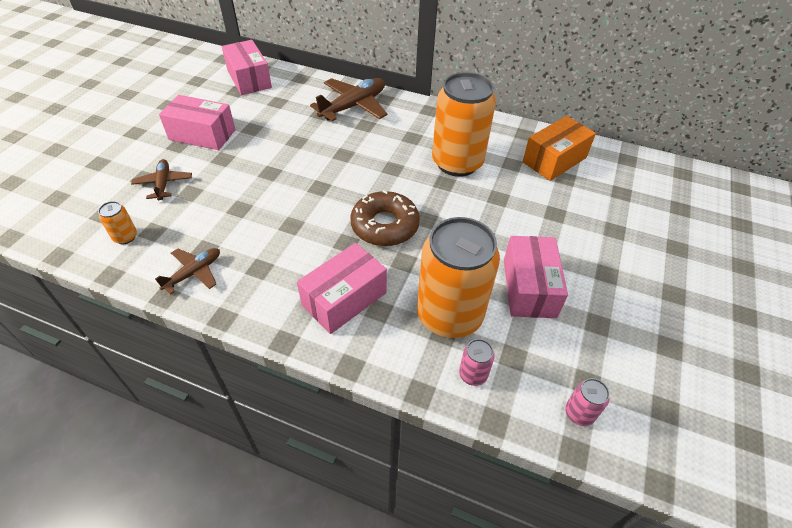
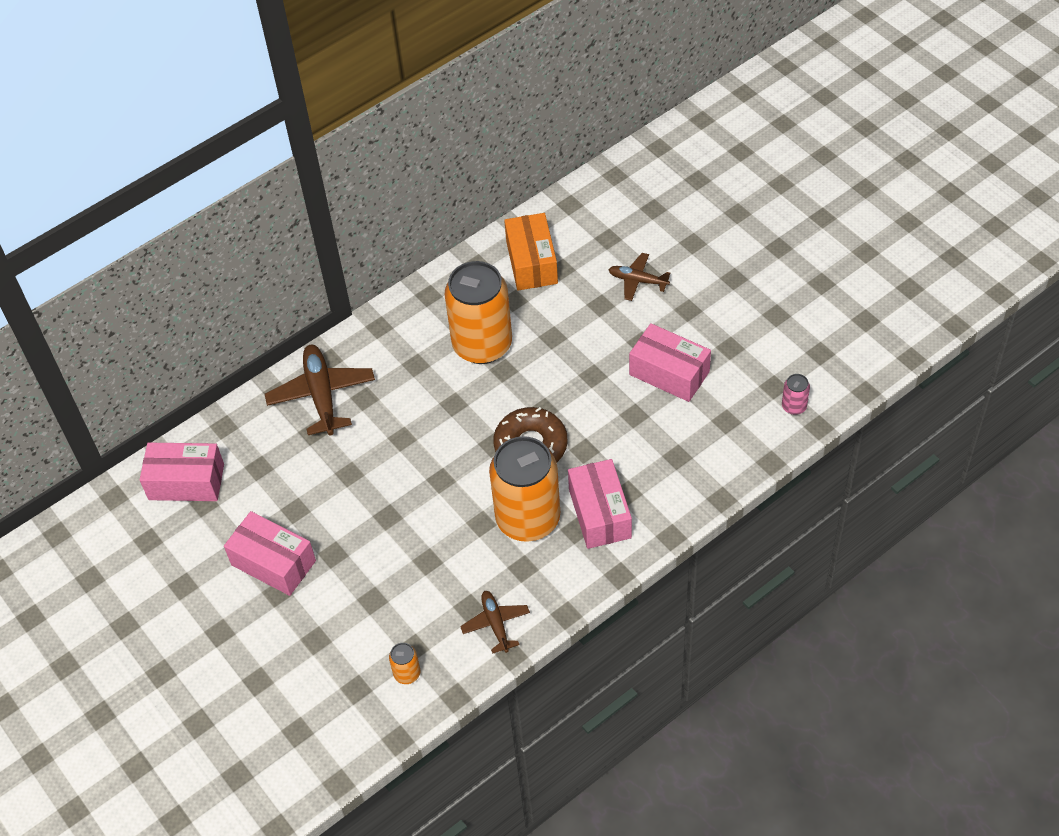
camera: 55 degrees left, 5 degrees up
(163, 183) = (340, 621): brown plane -> brown plane (637, 280)
(202, 135) = (273, 563): pink box -> pink box turned 75 degrees clockwise
(449, 315) = (662, 444): orange can -> orange can (528, 519)
(473, 374) = (726, 456): pink can -> none

